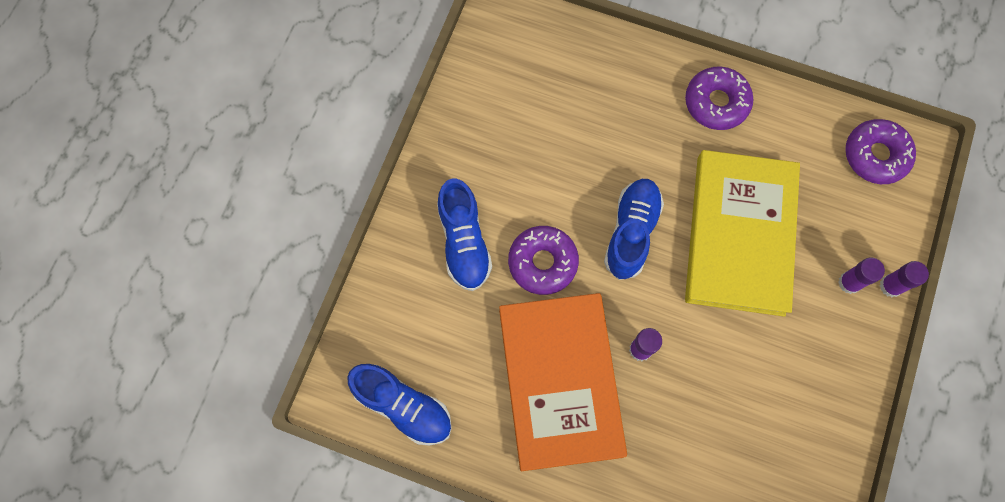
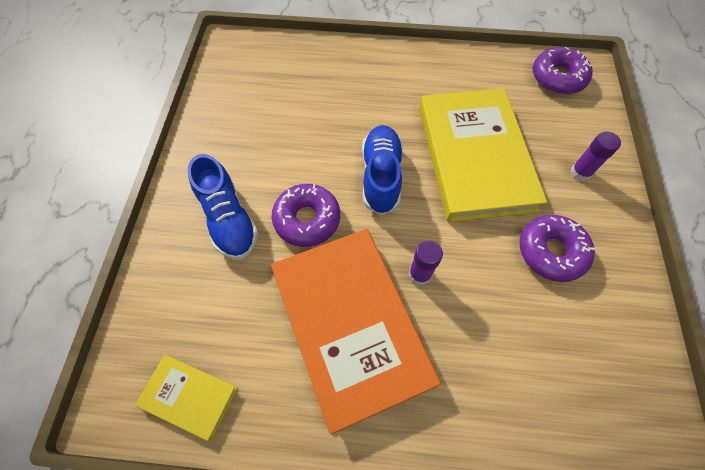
camera: 15 degrees left, 10 degrees down
(403, 406) = (189, 396): blue shoe -> yellow book
(716, 102) = (420, 69): purple donut -> purple donut (551, 252)
(890, 286) = (615, 167): purple glue stick -> none

